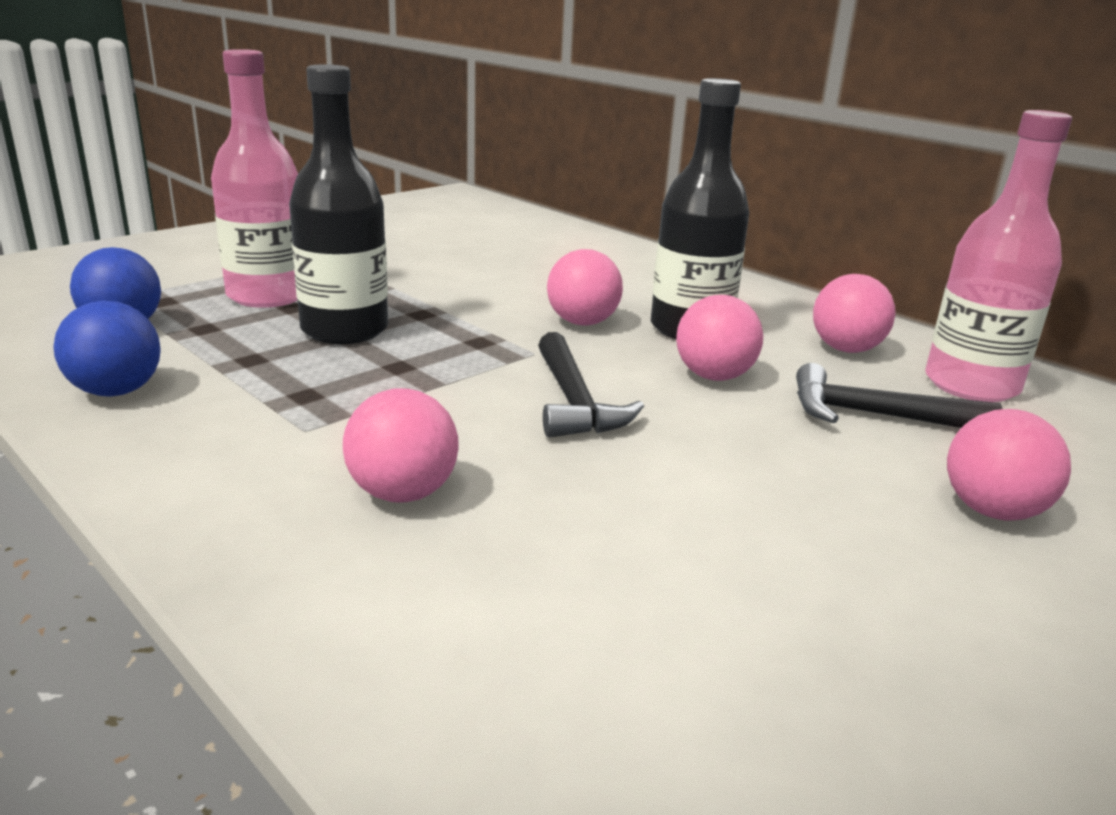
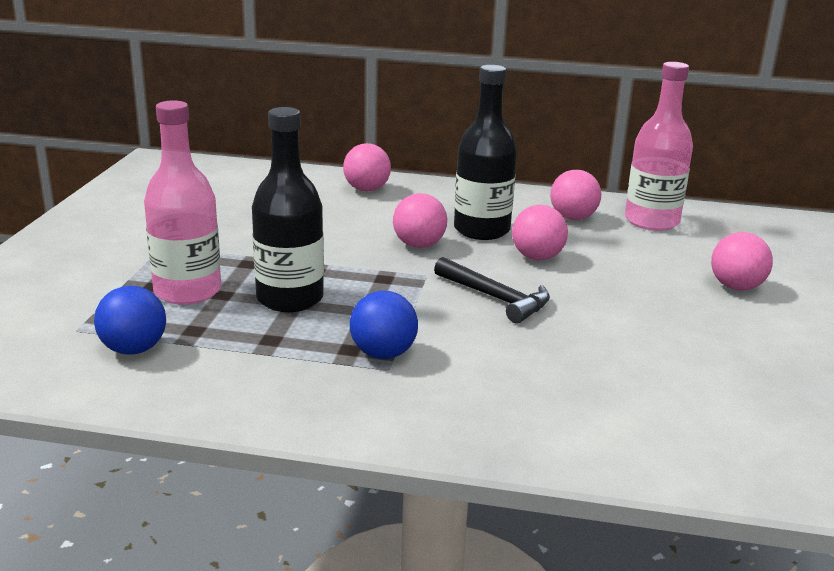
camera: 35 degrees left, 0 degrees up
(116, 391) = (230, 392): blue ball -> blue ball (383, 354)
(403, 493) = (500, 380): pink ball -> pink ball (366, 189)
(875, 415) = (635, 254): black hammer -> none

